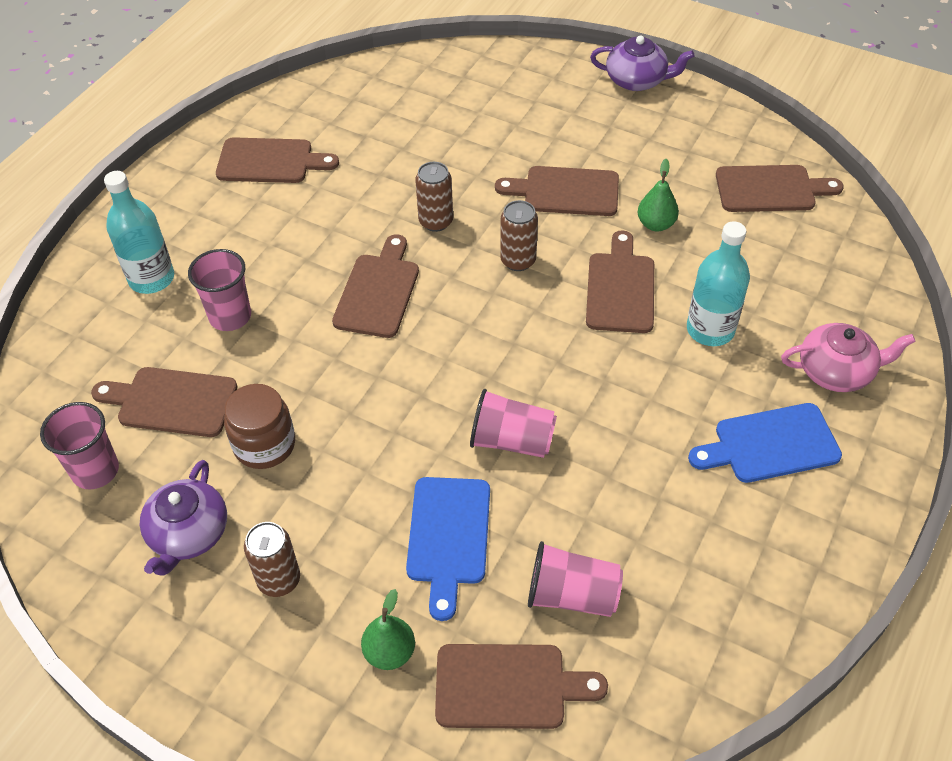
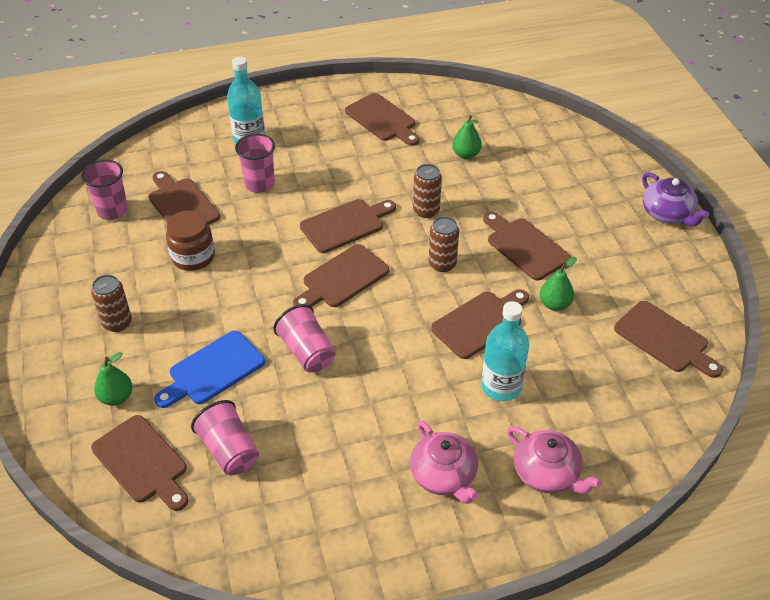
camera: 45 degrees right, 5 degrees down
(188, 534) = (110, 270): purple teapot -> none
(399, 142) = (466, 154): none -> green pear
(447, 345) = (342, 278): none -> brown cutting board
(770, 444) = (444, 476): blue cutting board -> pink teapot

